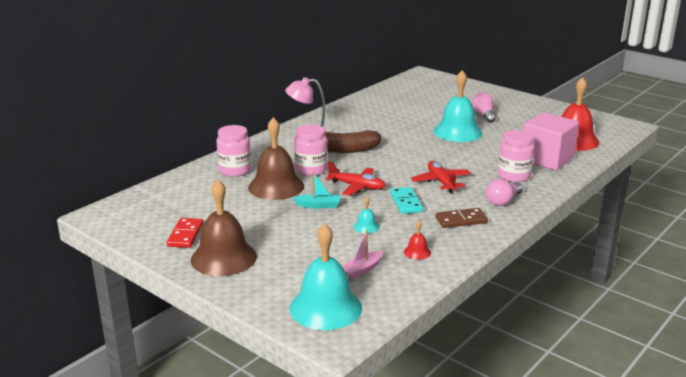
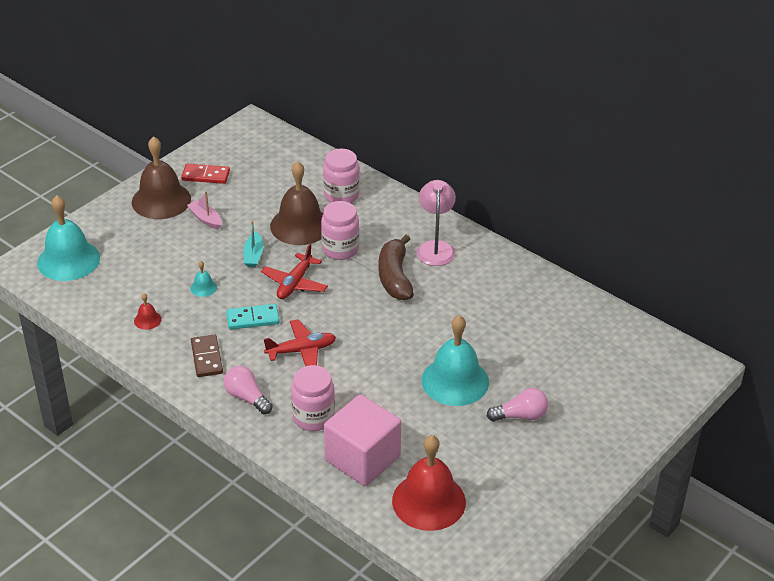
camera: 90 degrees right, 15 degrees up
(362, 269) = (123, 282): pink boat -> pink boat (205, 219)

